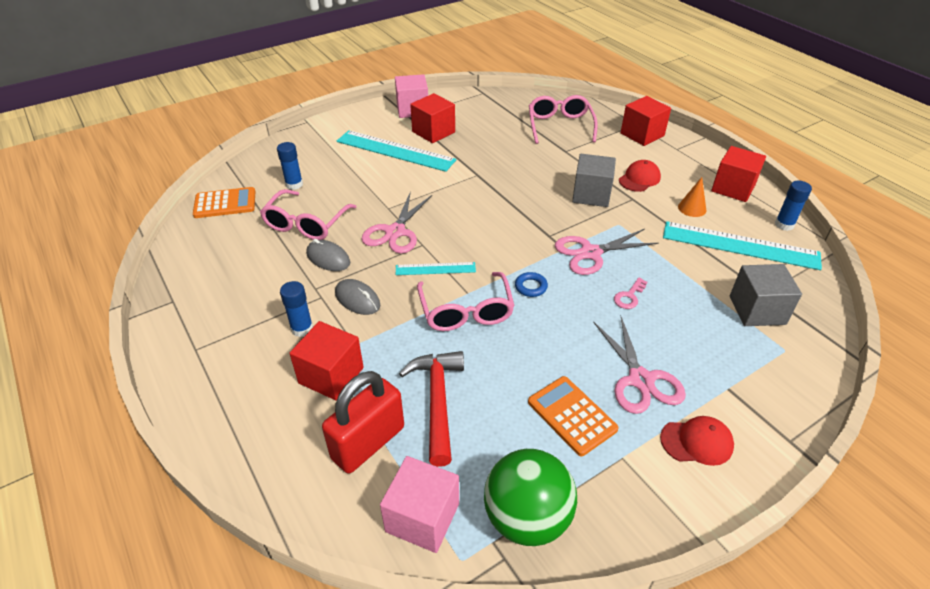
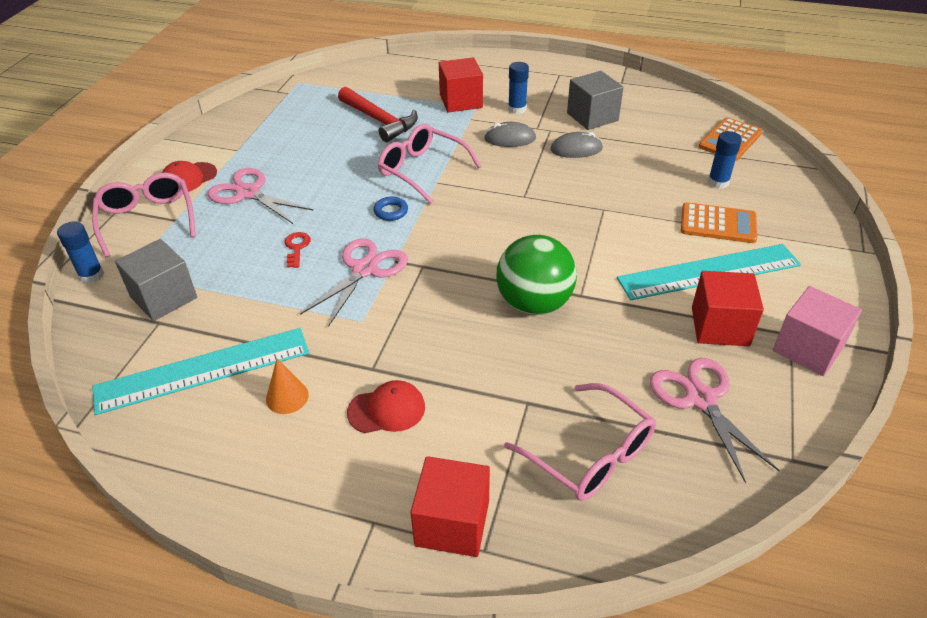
camera: 140 degrees right, 0 degrees up
(306, 223) = (640, 161): pink glasses -> pink glasses (147, 220)
(368, 443) = (396, 90): red padlock -> none
(395, 232) = (561, 193): pink scissors -> pink scissors (700, 399)
(422, 517) = (333, 84): pink cube -> none
(435, 269) = (485, 184): turquoise ruler -> none
(527, 518) = (277, 106): green ball -> green ball (534, 303)
(571, 415) = (285, 153): orange calculator -> orange calculator (718, 224)
(591, 195) = (426, 344): grey cube -> grey cube (592, 117)
(629, 296) = (297, 248): pink key -> red key
(639, 179) = (387, 410): red cap -> red cap turned 105 degrees counterclockwise
(733, 188) = (243, 475): red cube -> none
(784, 224) = (149, 441): blue glue stick -> blue glue stick (91, 275)

